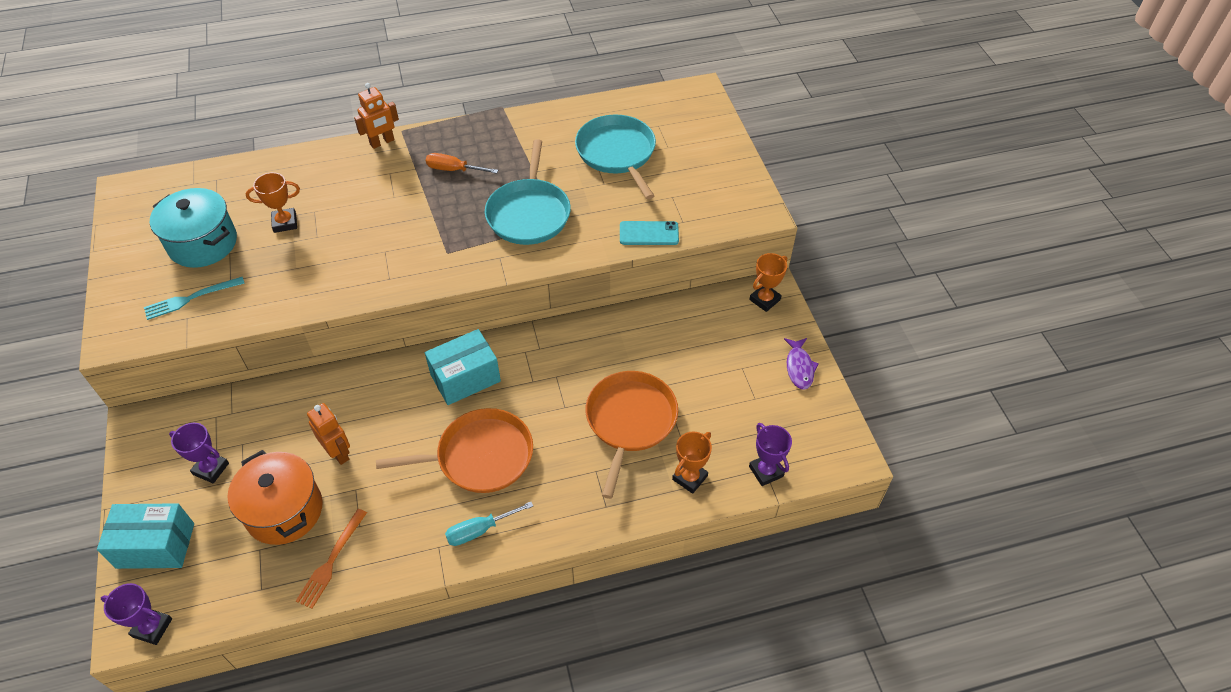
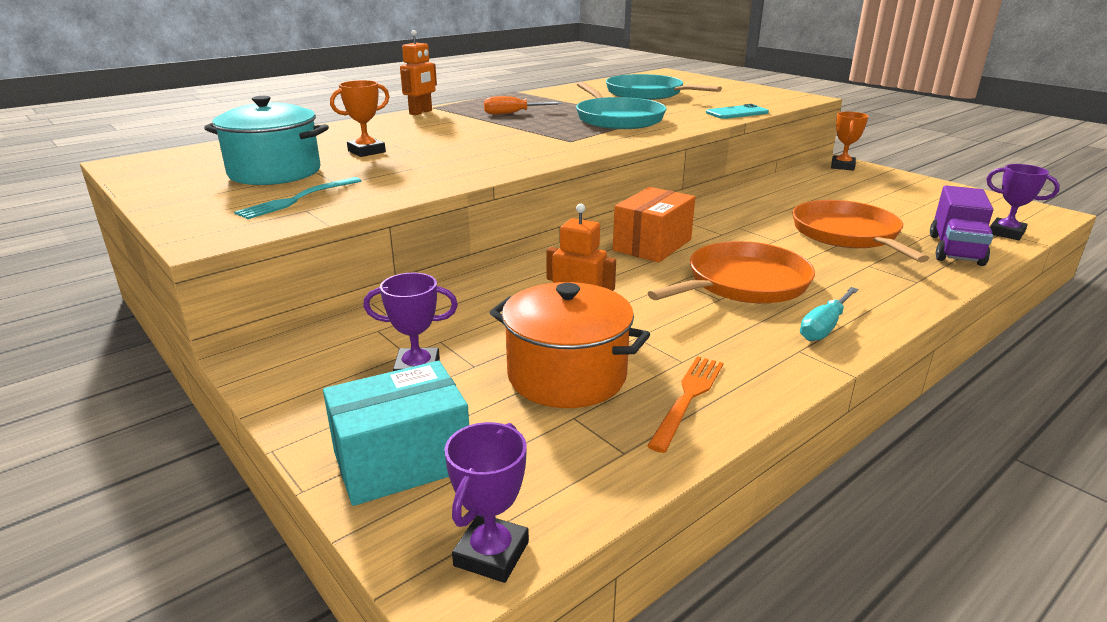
camera: 25 degrees left, 25 degrees down
(152, 627) = (491, 554): purple trophy -> purple trophy turned 60 degrees counterclockwise
(331, 561) = (688, 398): orange fork -> orange fork turned 150 degrees counterclockwise
(465, 378) = (652, 245): turquoise box -> orange box
(690, 478) = (955, 250): orange trophy -> purple truck
(799, 367) = (927, 186): purple fish -> none

